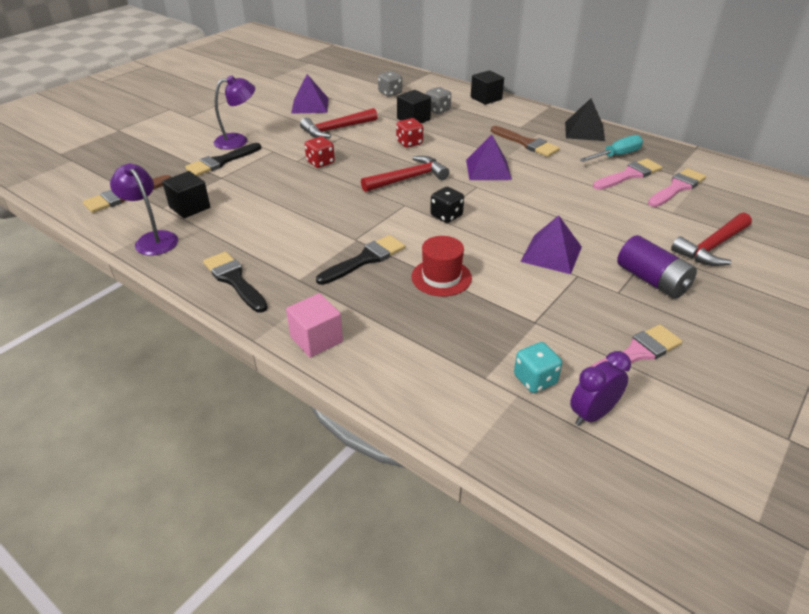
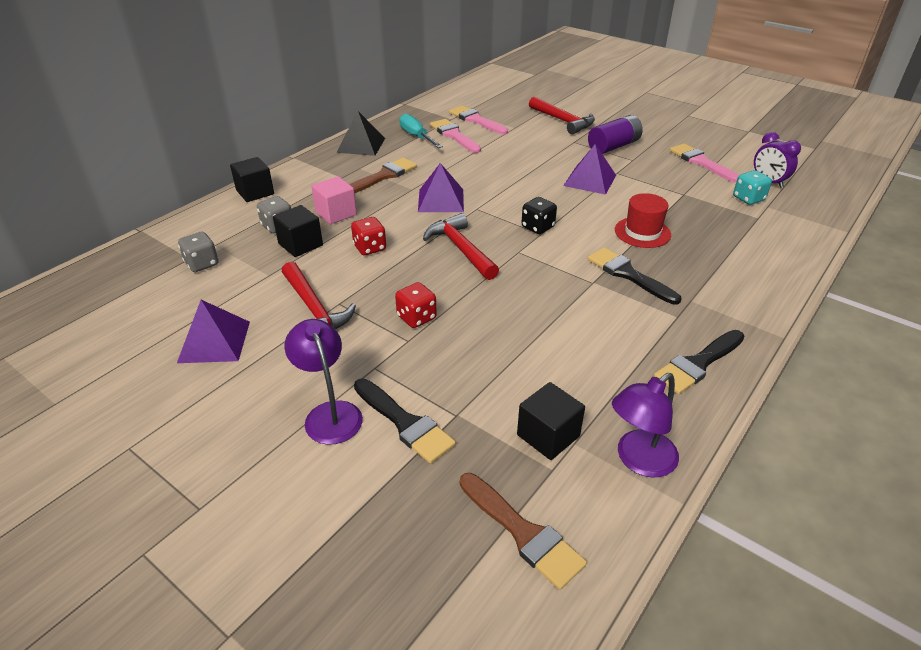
camera: 90 degrees left, 0 degrees up
(316, 339) = (761, 298): pink cube -> pink cube (336, 213)

